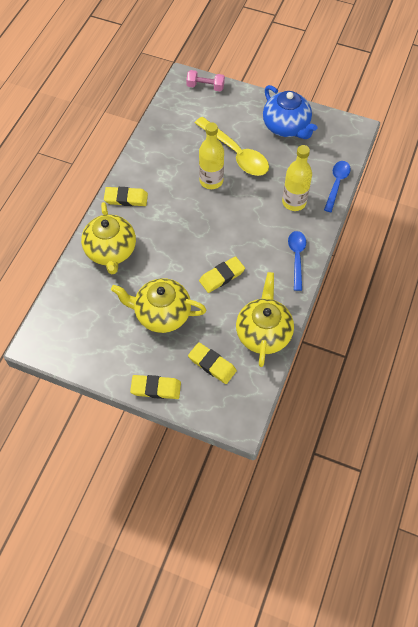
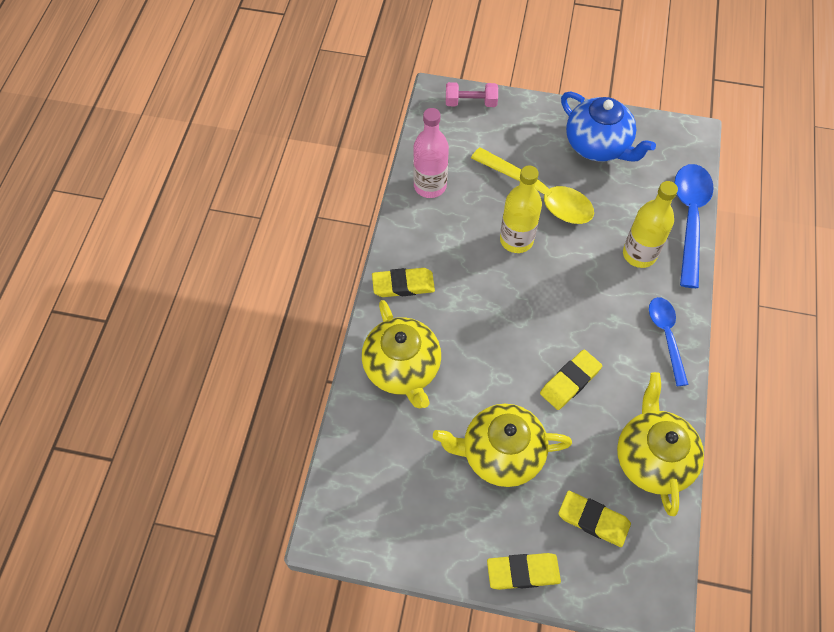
camera: 10 degrees left, 0 degrees up
(162, 137) = (430, 186): none -> pink bottle
(336, 184) = (689, 219): blue spoon -> blue spoon, size x1.59

